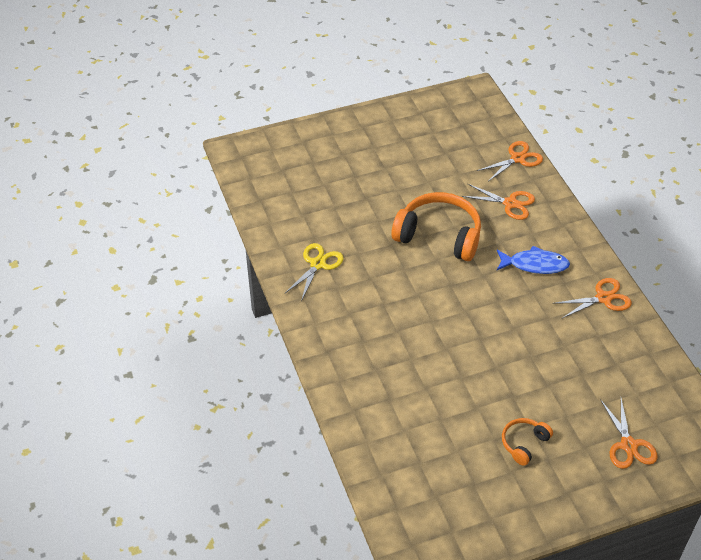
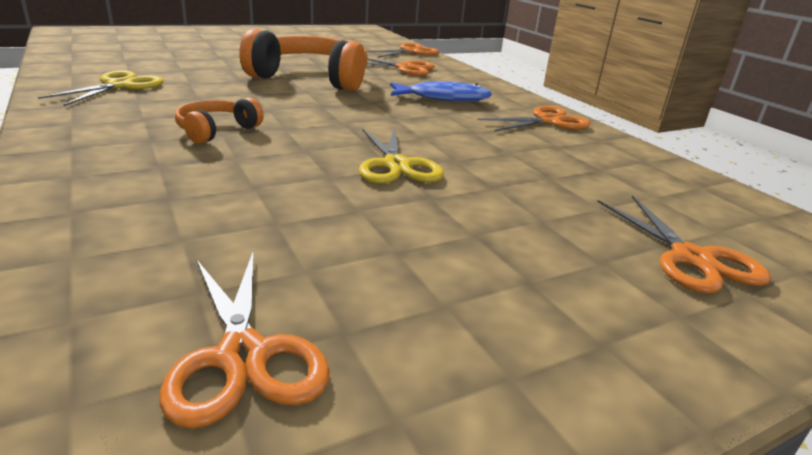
camera: 10 degrees left, 20 degrees down
(441, 493) = (243, 356): none -> orange scissors
(496, 364) = (396, 165): none -> yellow scissors
(524, 443) = (466, 257): orange headphones -> orange headphones (216, 130)

